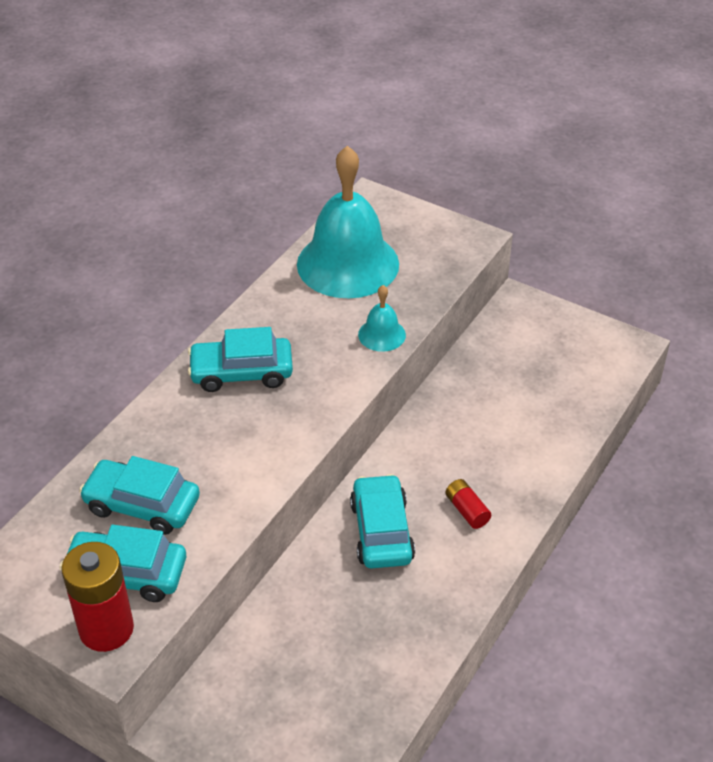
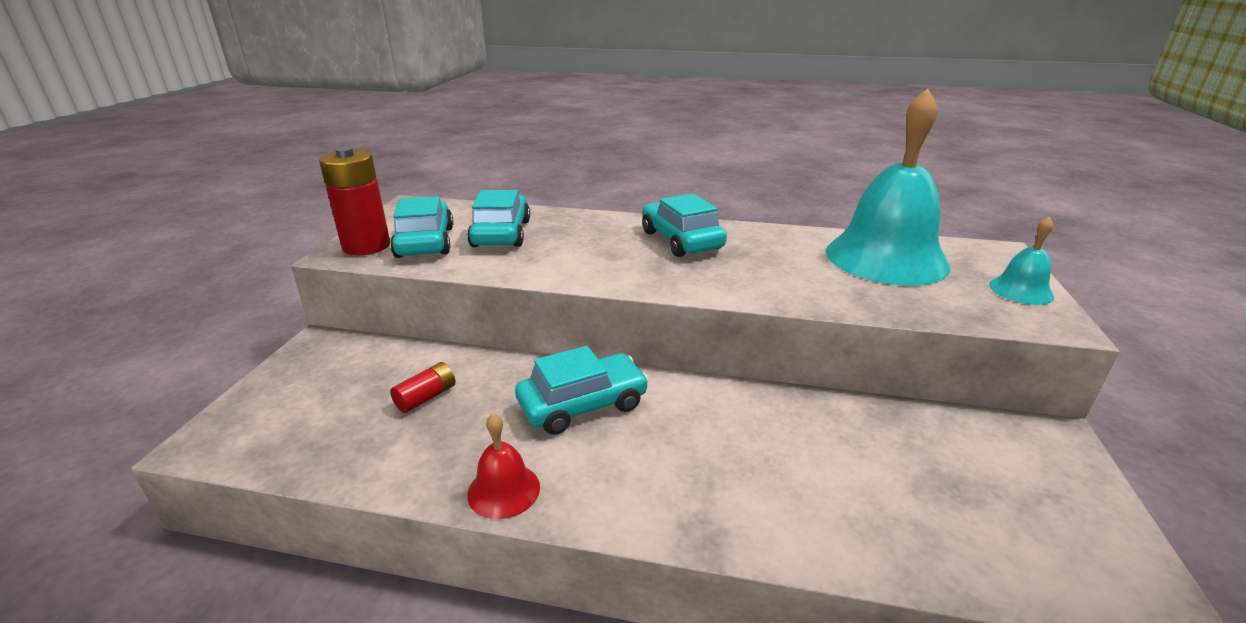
camera: 70 degrees right, 15 degrees down
(382, 334) = (809, 294): turquoise bell -> turquoise bell (1021, 290)
(459, 599) = (503, 490): none -> red bell
(467, 510) = (650, 466): red battery -> red battery (426, 397)

